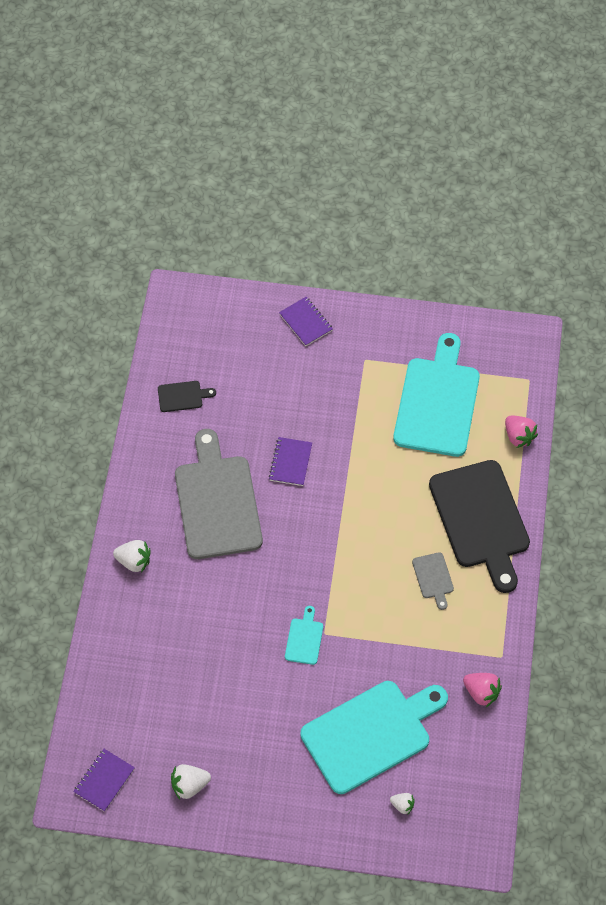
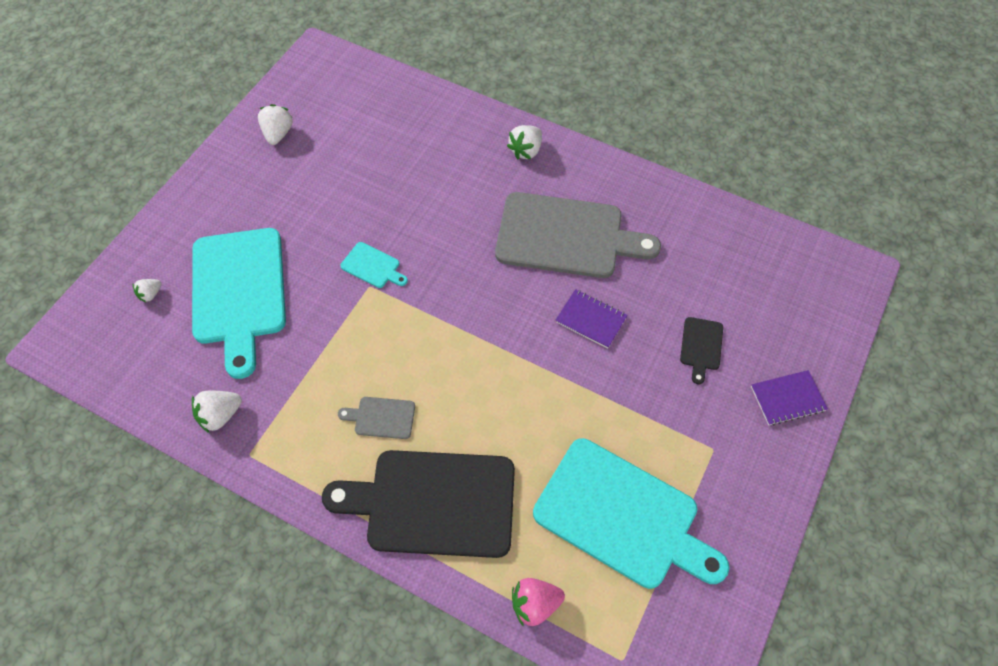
camera: 110 degrees right, 0 degrees up
(104, 780) = (319, 78): purple notebook -> none
(182, 396) = (712, 242): black cutting board -> black cutting board (701, 346)
(481, 693) = (220, 415): pink strawberry -> white strawberry

